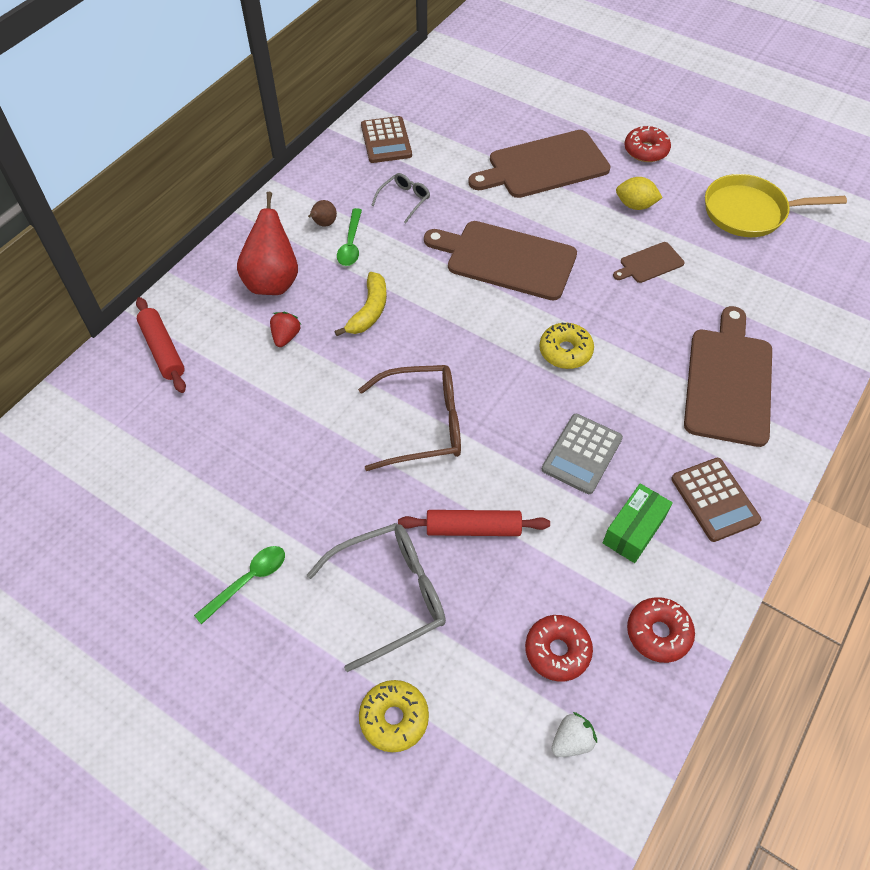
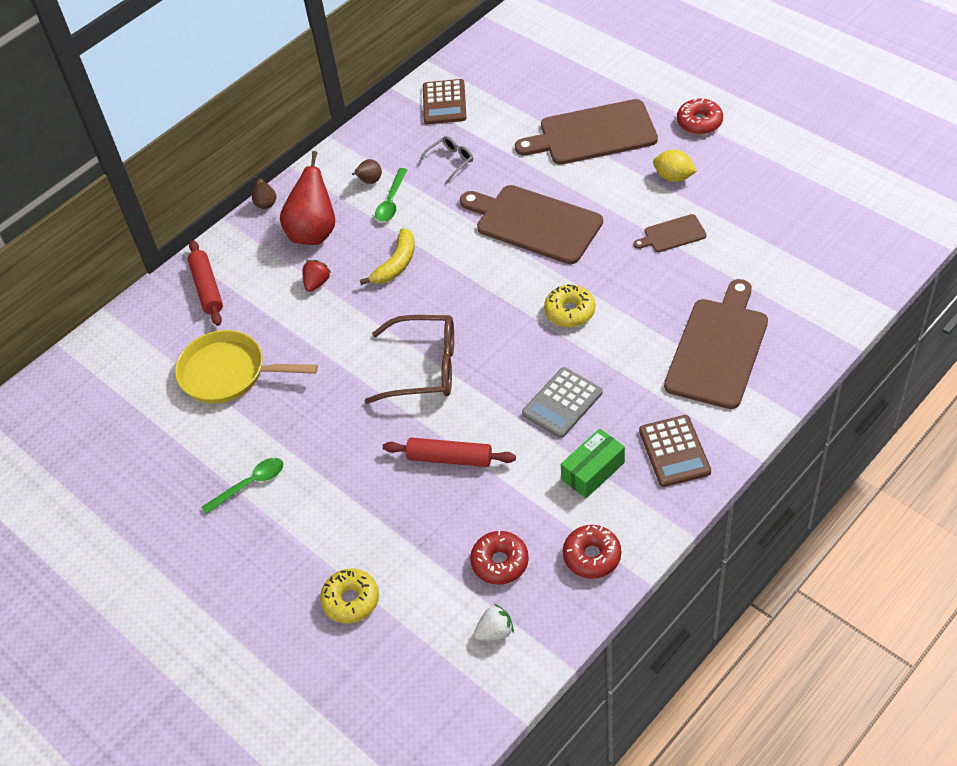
camera: 15 degrees right, 5 degrees down
(215, 254) = (266, 204): none -> brown pear
(391, 595) = (367, 506): grey glasses -> none
(749, 212) = (787, 189): yellow pan -> yellow pan (228, 373)

